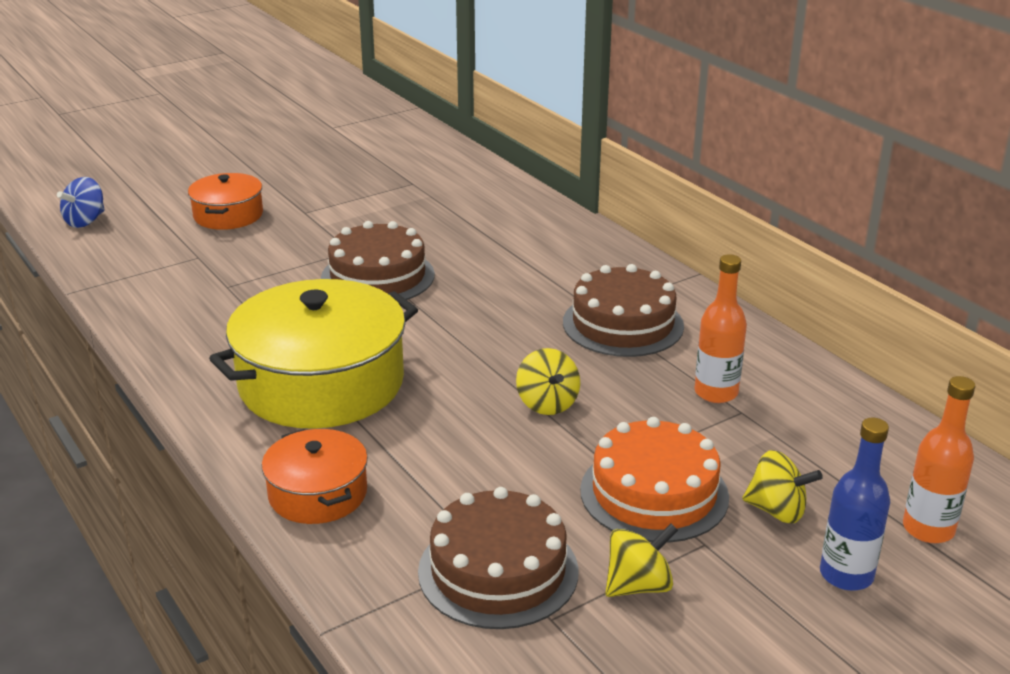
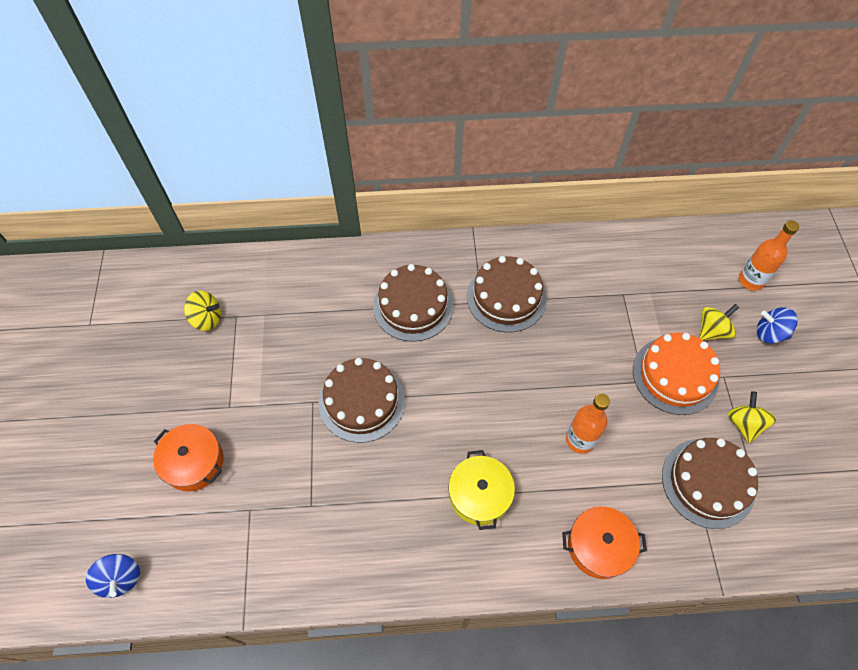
camera: 60 degrees left, 30 degrees up
(321, 383) = (480, 495): yellow pot -> yellow pot, size x0.53
(536, 269) = (413, 306): none -> brown cake
(547, 403) = (568, 380): yellow spinning top -> yellow spinning top (207, 319)
(716, 392) = (600, 294): orange bottle -> orange bottle (580, 440)
(846, 575) = (769, 333): blue bottle -> blue spinning top

